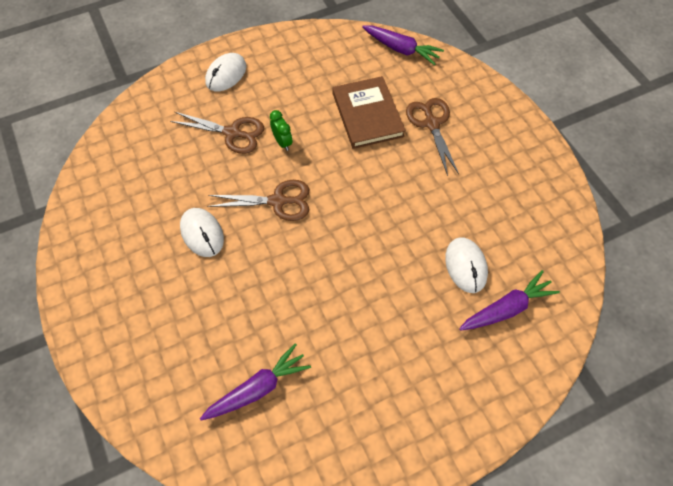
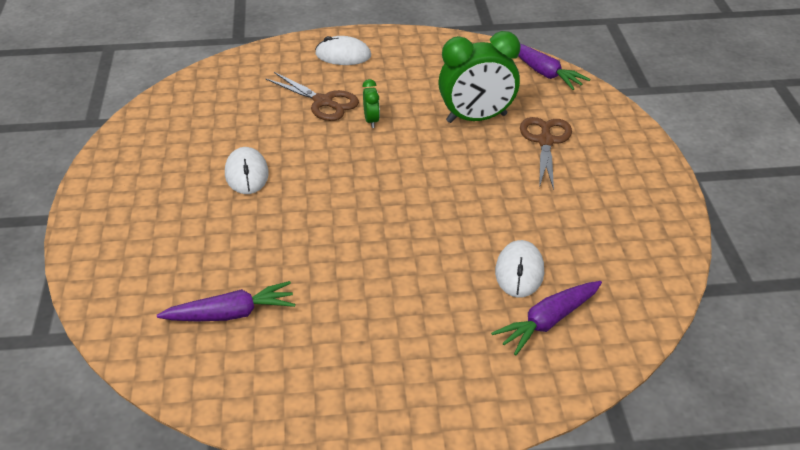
camera: 20 degrees right, 20 degrees down
(226, 74) = (343, 55): white mouse -> white mouse turned 45 degrees clockwise
(278, 201) = (339, 167): brown scissors -> none
(367, 115) = (476, 118): brown book -> green clock
(506, 308) = (548, 321): purple carrot -> purple carrot turned 150 degrees clockwise

